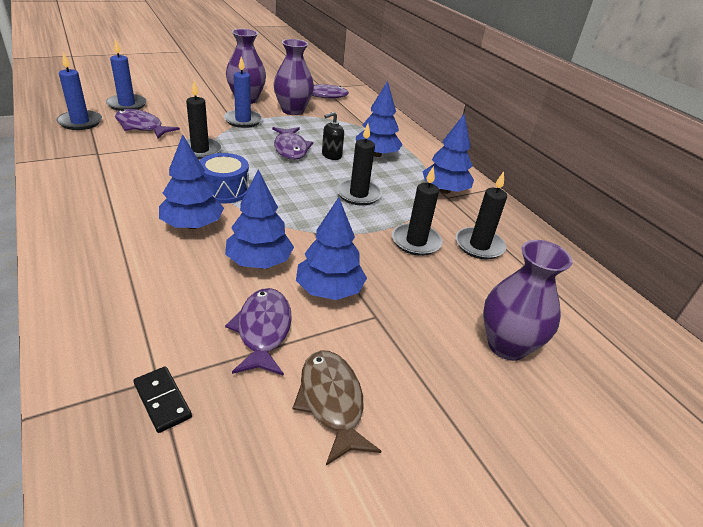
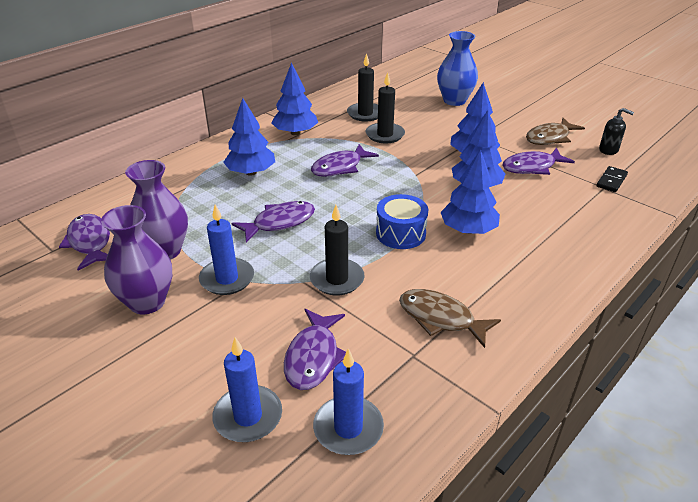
camera: 105 degrees left, 0 degrees up
(111, 172) = (441, 318): none -> brown fish
(331, 155) = (275, 195): black soap dispenser -> black soap dispenser (608, 150)
(358, 194) = (340, 167): black candle -> purple fish
(507, 345) = (454, 101): purple vase -> blue vase

